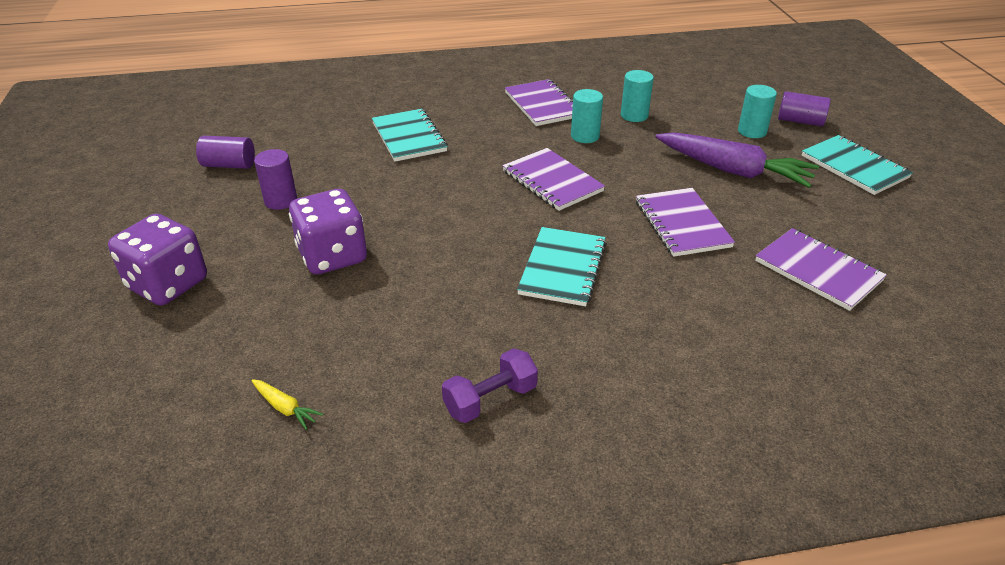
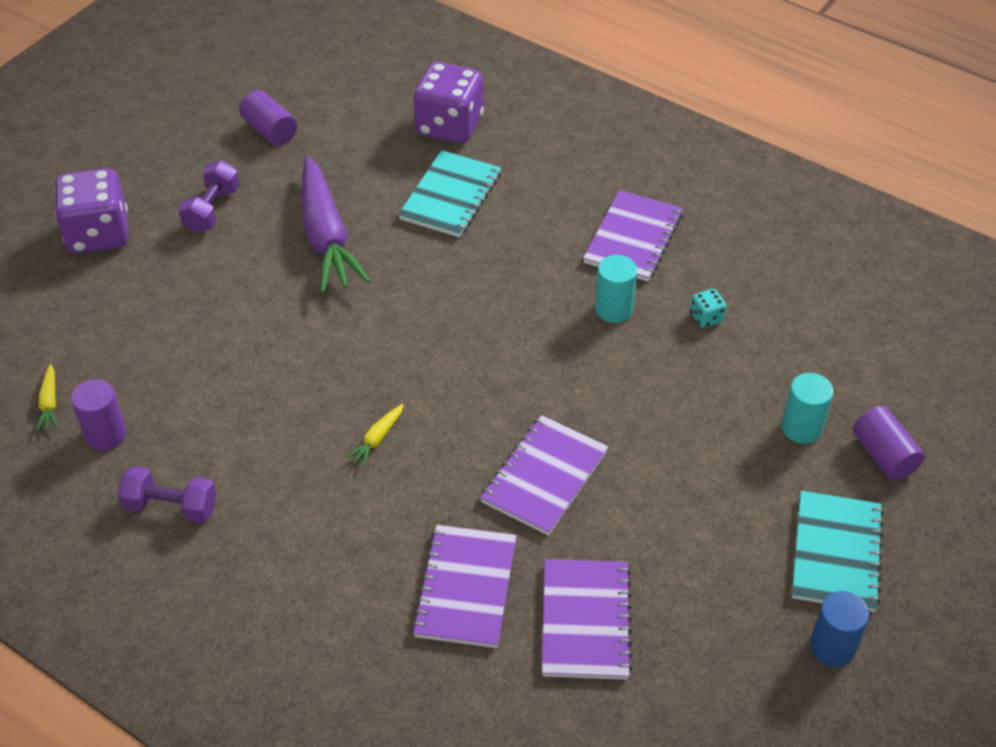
camera: 45 degrees right, 10 degrees up
(248, 223) = (212, 209): none -> purple dumbbell
(280, 201) = (261, 201): purple cylinder -> purple cylinder (105, 434)
(332, 256) = (229, 290): purple dice -> purple dice (449, 126)
(552, 181) = (502, 341): purple notebook -> purple notebook (465, 588)
(563, 268) = (377, 439): turquoise notebook -> yellow carrot
(634, 115) = (706, 317): turquoise cylinder -> turquoise dice
(733, 171) = (695, 459): purple carrot -> purple carrot (326, 237)
(922, 202) = (832, 647): none -> blue cylinder

